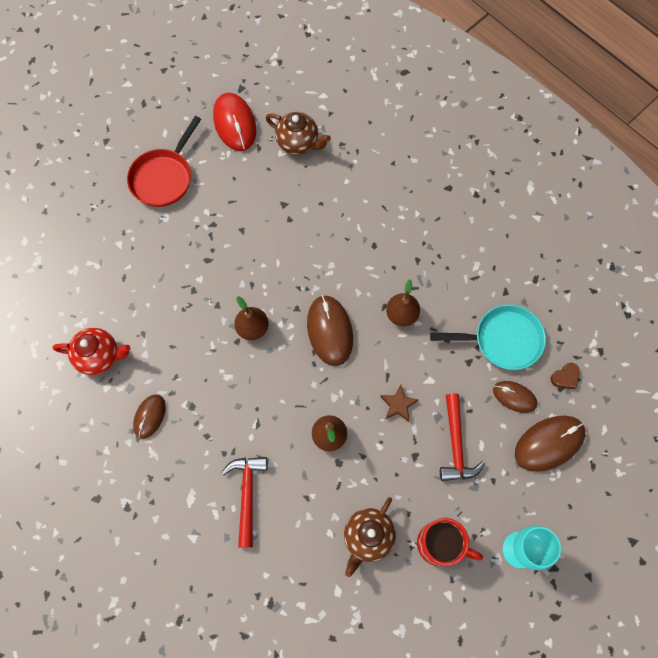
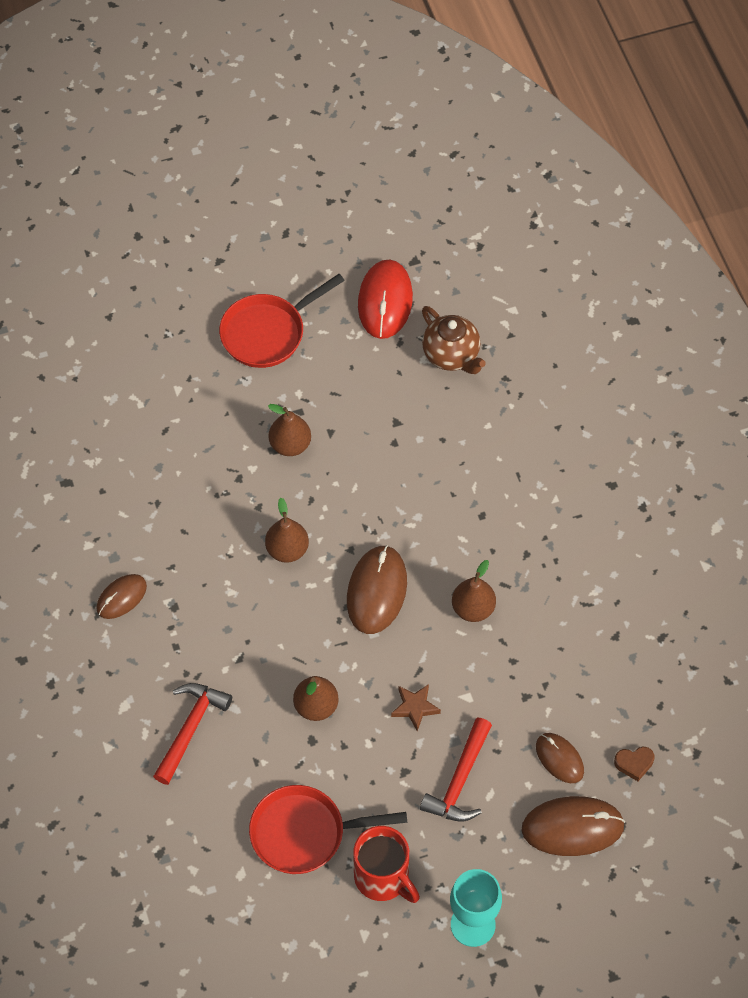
camera: 25 degrees right, 10 degrees down
(99, 356) = (96, 507): red teapot -> none
(218, 251) = (290, 445): none -> brown pear
(368, 537) = (304, 833): brown teapot -> red pan
(503, 340) = (581, 689): turquoise pan -> none

